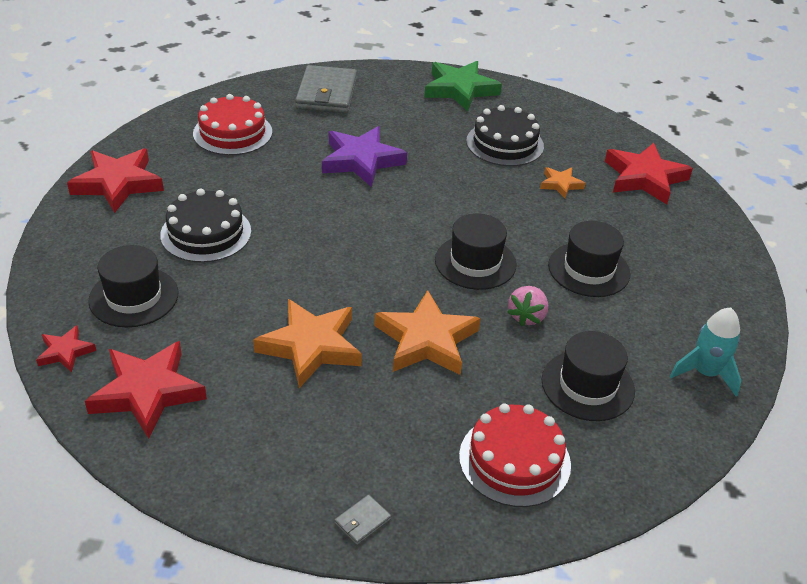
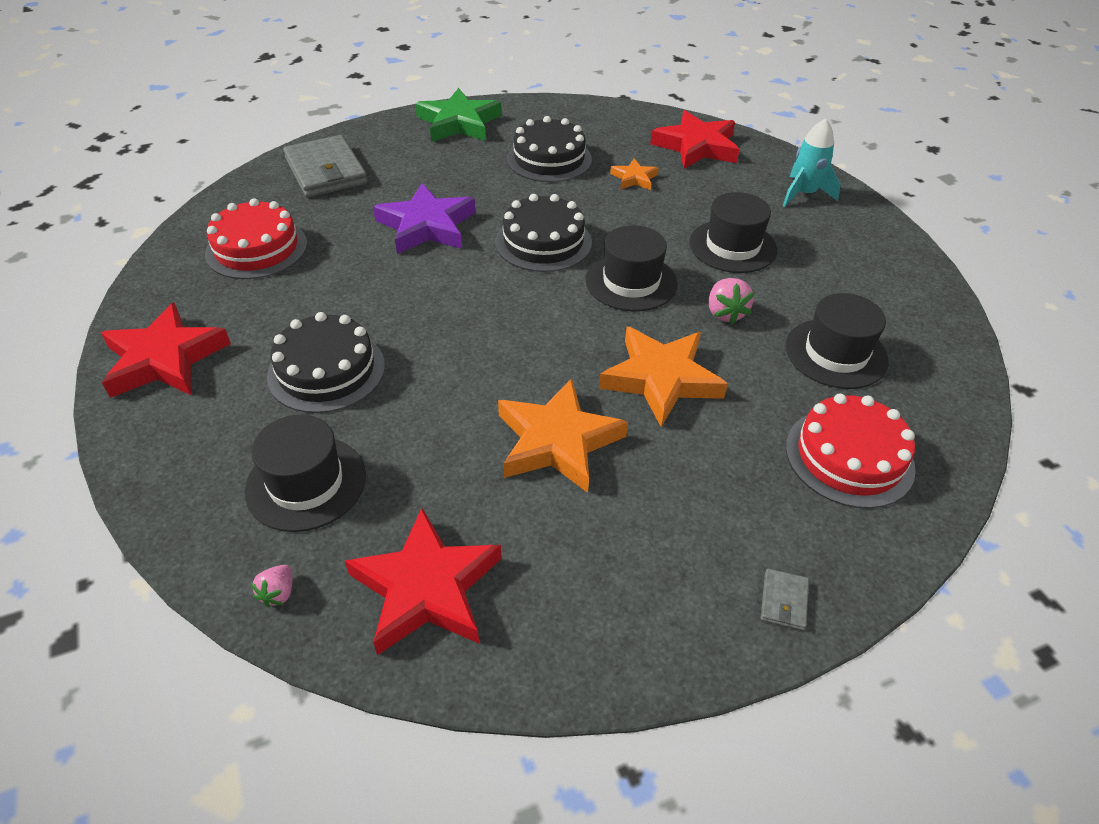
camera: 30 degrees left, 5 degrees up
(65, 352) = (278, 593): red star -> pink strawberry
(436, 206) = (543, 242): none -> black cake
(705, 373) = (909, 297): turquoise rocket -> turquoise rocket (804, 194)

